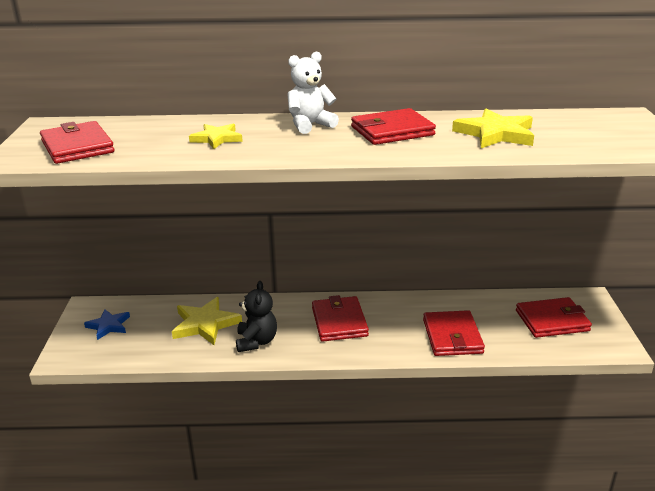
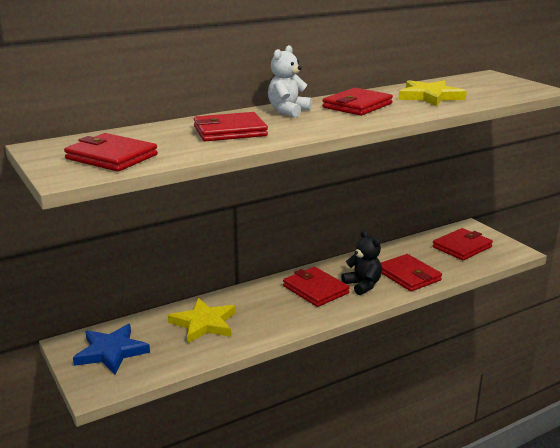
camera: 30 degrees left, 5 degrees down
(108, 326) = (111, 352): blue star -> blue star, size x1.57
(217, 138) = (230, 131): yellow star -> red wallet
(256, 341) = (264, 323): black teddy bear -> black teddy bear (362, 285)

